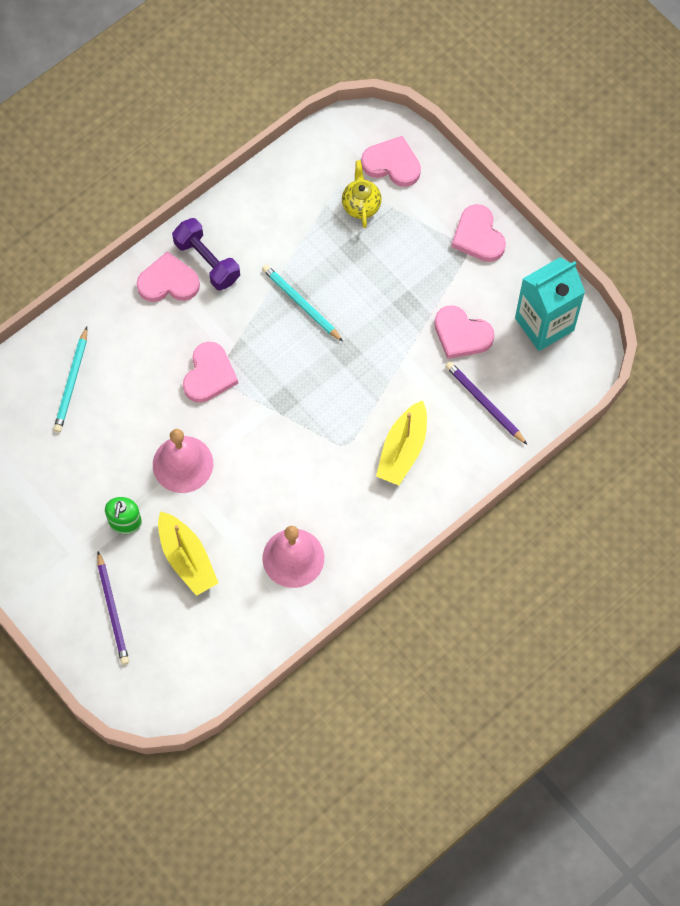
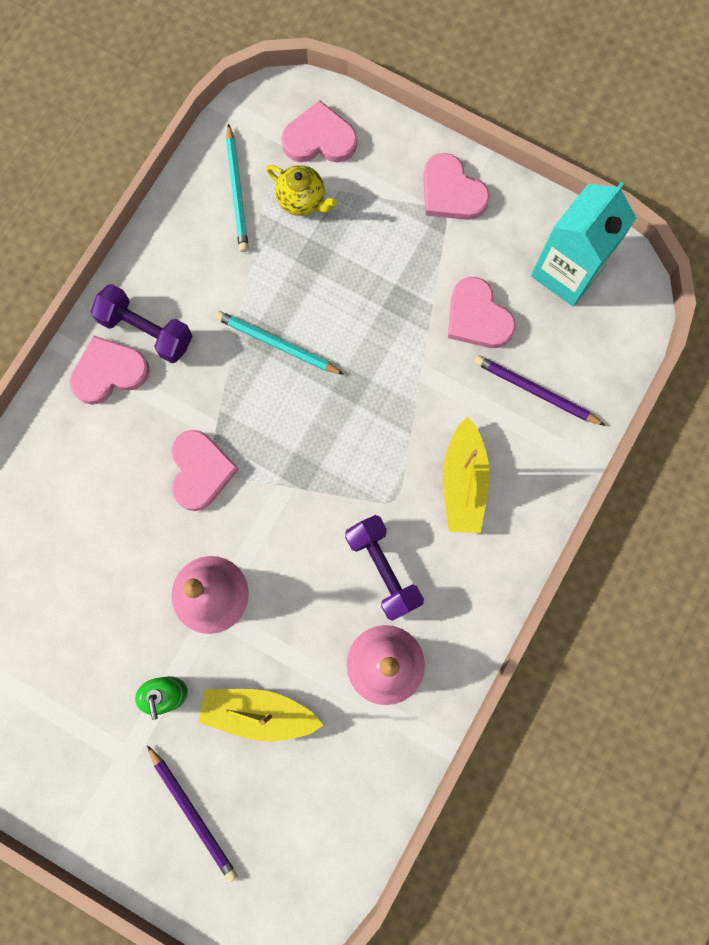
camera: 20 degrees left, 10 degrees up
(72, 382) = (38, 539): turquoise pencil -> turquoise pencil (237, 191)
(187, 558) = (259, 713): yellow boat -> yellow boat turned 150 degrees clockwise
(317, 491) = (383, 569): none -> purple dumbbell
(361, 205) = (302, 200): yellow teapot -> yellow teapot turned 150 degrees clockwise
(461, 334) = (477, 317): pink heart -> pink heart turned 45 degrees clockwise

